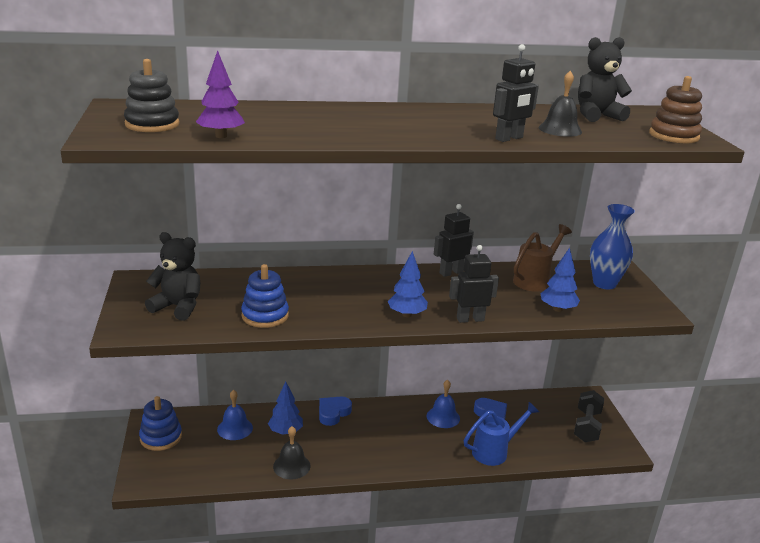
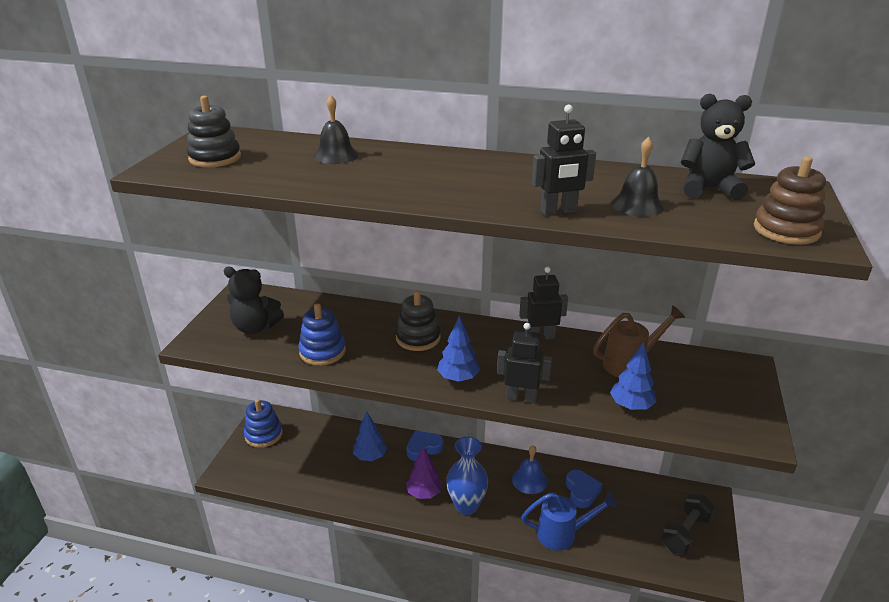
camera: 25 degrees right, 5 degrees up
(178, 307) = (255, 327): black teddy bear -> black teddy bear turned 150 degrees clockwise
(221, 136) = (259, 178): purple tree -> purple tree (424, 493)
(235, 428) = (328, 441): blue bell -> none
(291, 466) = (356, 493): black bell -> black bell (336, 155)
(346, 290) = (418, 338): none -> black stacking toy
(604, 284) = (713, 384): blue vase -> blue vase (466, 506)

